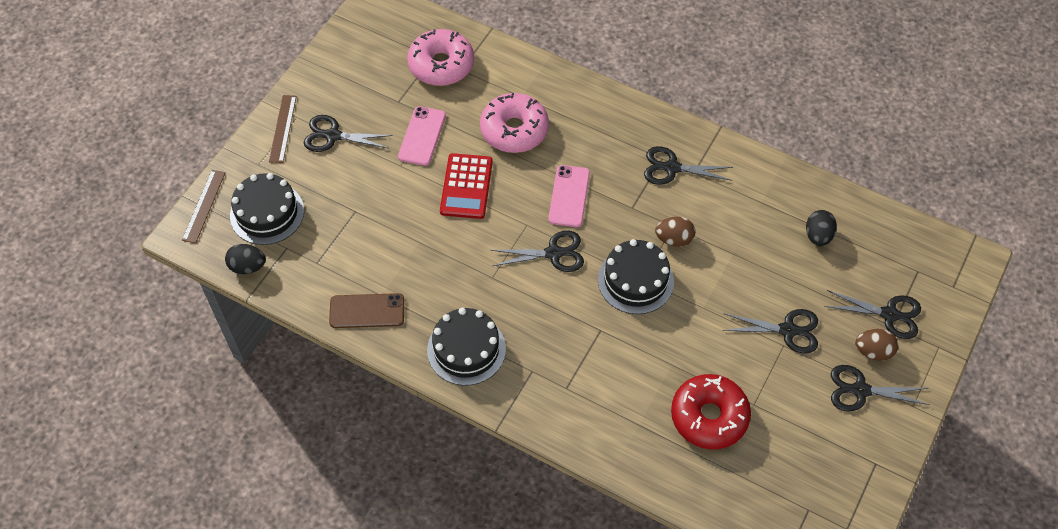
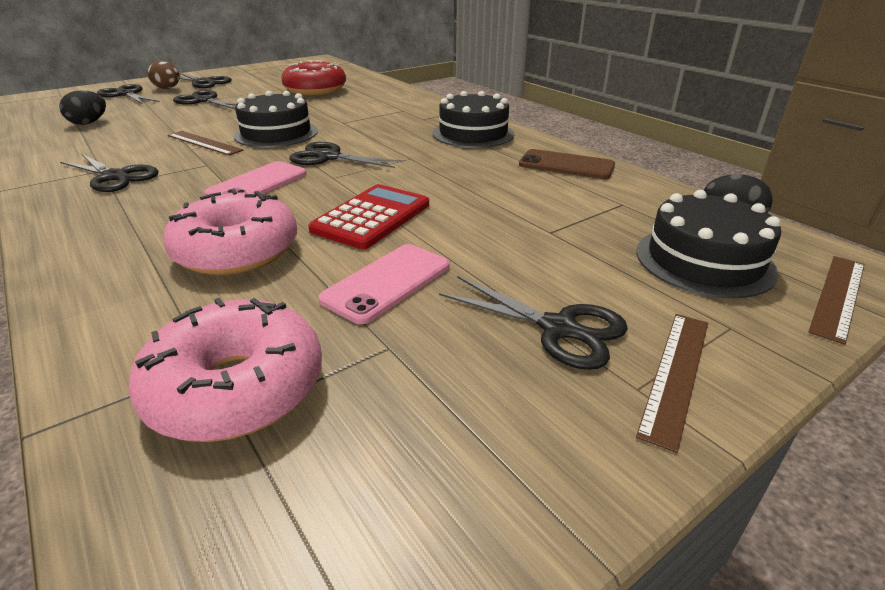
camera: 155 degrees left, 25 degrees down
(674, 239) = (204, 143): brown egg -> brown ruler

